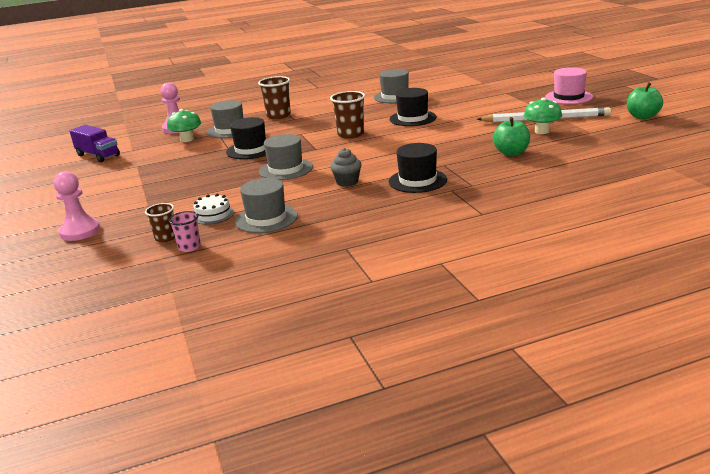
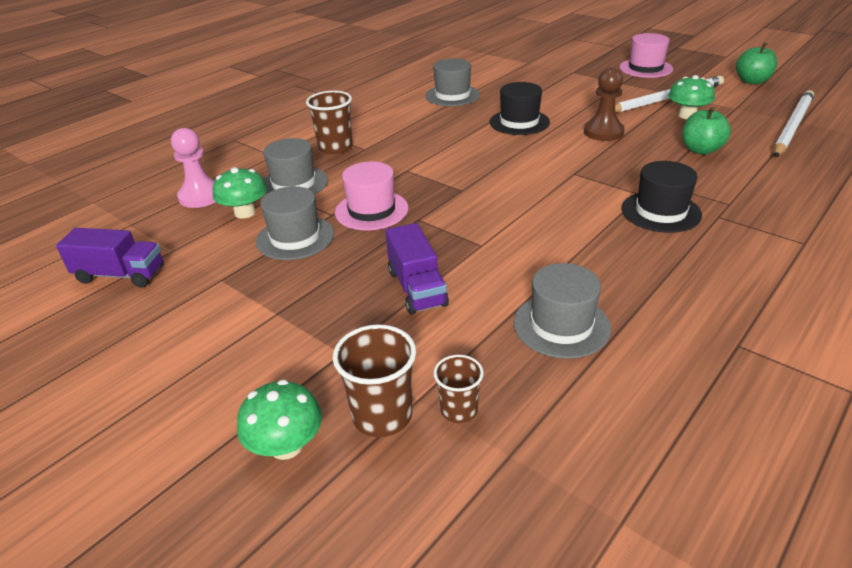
camera: 30 degrees left, 10 degrees up
(80, 231) = (286, 446): pink pawn -> green mushroom
(189, 247) = (523, 416): pink cup -> none
(213, 215) = (473, 341): white cake -> none
(220, 188) = (417, 288): none -> purple truck
(251, 150) = (371, 210): black hat -> pink hat
(286, 169) = (468, 232): grey hat -> grey hat (295, 237)
(347, 182) = (579, 234): grey cupcake -> none
(350, 134) = (476, 159): brown cup -> brown cup (382, 416)
(460, 132) = (603, 132): none -> brown pawn
(614, 150) = (792, 126): none -> white pencil

